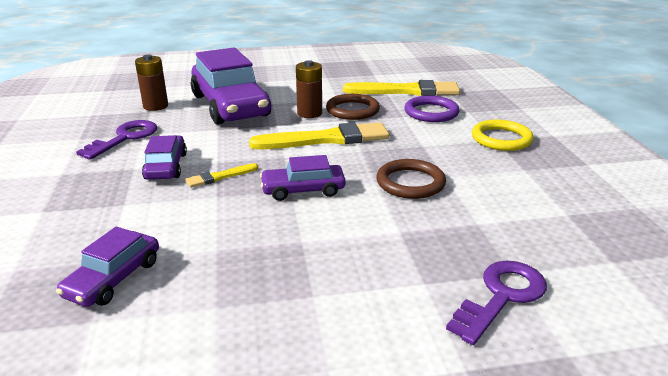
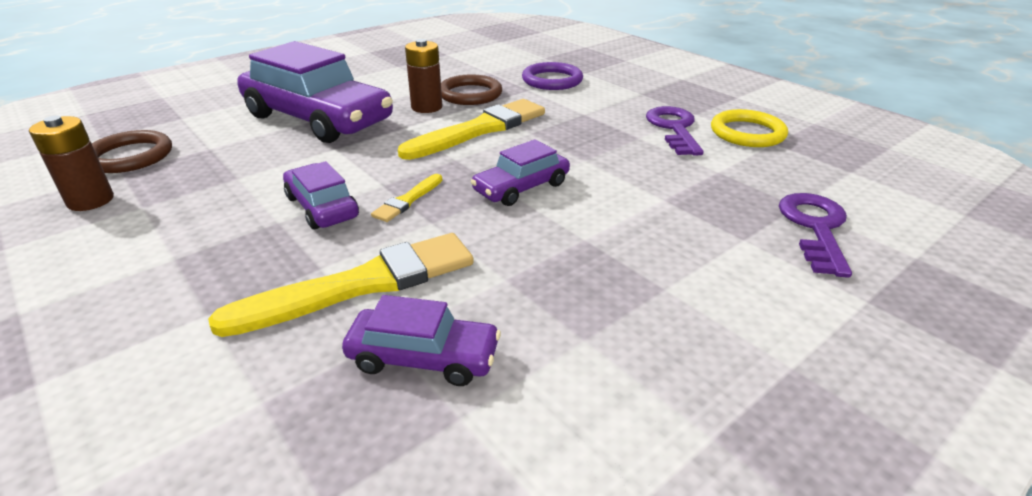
camera: 30 degrees left, 5 degrees up
(113, 278) = (423, 357): purple car -> purple car turned 75 degrees counterclockwise
(125, 138) = (216, 188): purple key -> purple key (674, 128)
(155, 106) = (212, 140): brown battery -> brown battery (90, 201)
(406, 91) = (502, 64): yellow brush -> yellow brush (362, 284)
(410, 183) = (616, 151): brown ring -> brown ring (130, 156)
(501, 139) = (644, 91): yellow ring -> yellow ring (747, 133)

